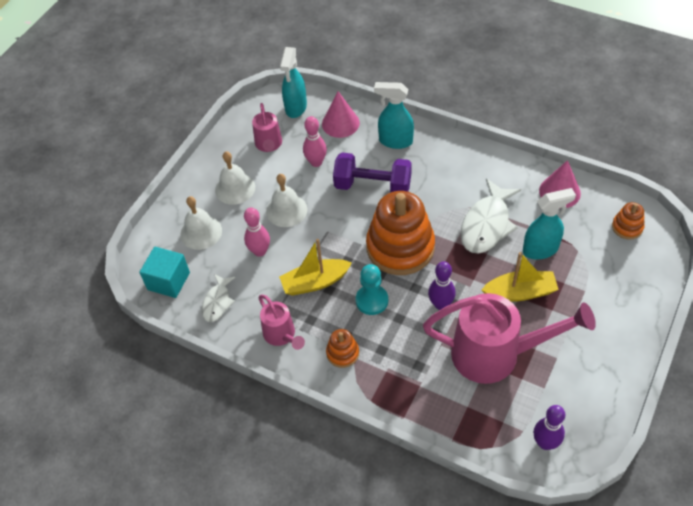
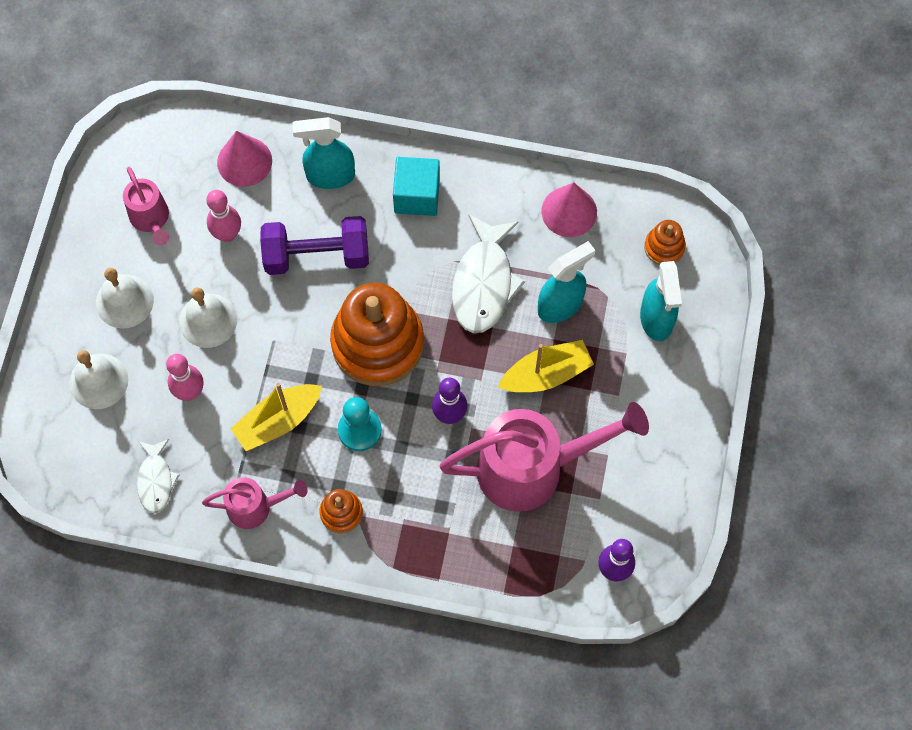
camera: 20 degrees left, 15 degrees up
(168, 281) = (78, 465): turquoise cube -> turquoise cube (417, 195)
(281, 335) = (255, 507): pink watering can -> pink watering can turned 45 degrees counterclockwise
(296, 108) = (172, 148): turquoise spray bottle -> turquoise spray bottle (656, 319)

